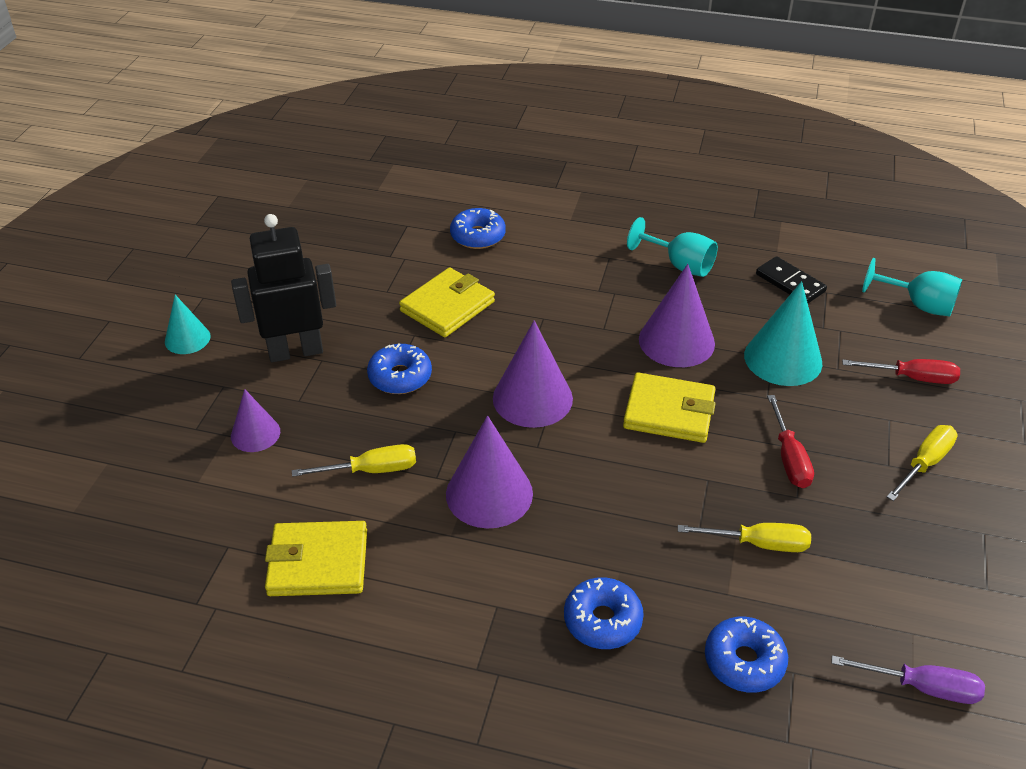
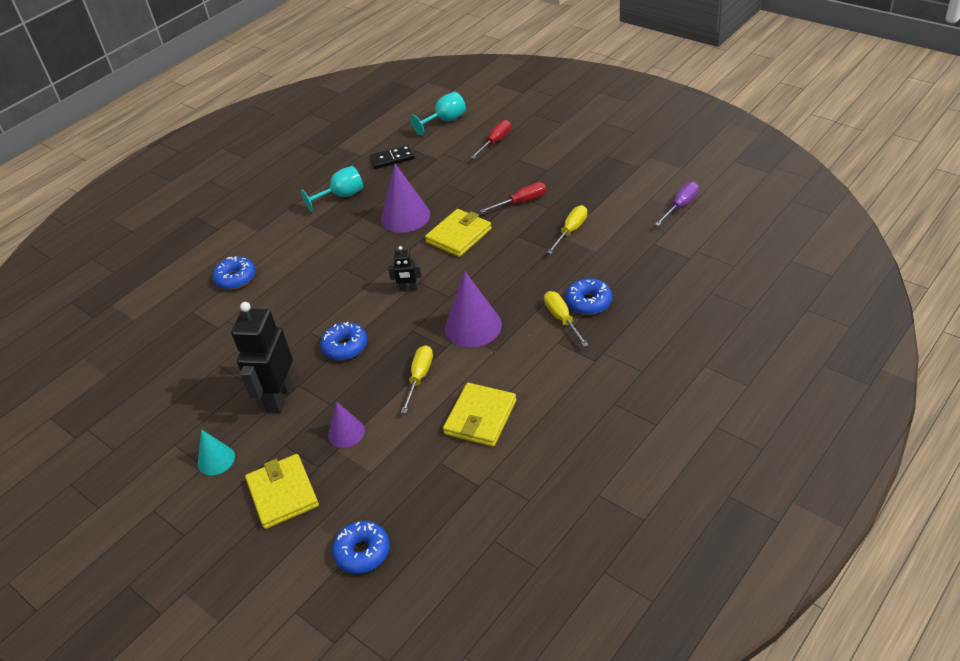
camera: 60 degrees left, 0 degrees up
(447, 306) = (295, 309): yellow wallet -> yellow wallet (283, 493)
(532, 398) = (408, 289): purple cone -> black robot
(744, 661) = (639, 258): blue donut -> blue donut (362, 552)
(783, 359) = (449, 181): turquoise cone -> none
(789, 458) = (521, 202): red screwdriver -> red screwdriver turned 45 degrees counterclockwise
(924, 463) = (554, 158): yellow screwdriver -> yellow screwdriver (562, 319)

